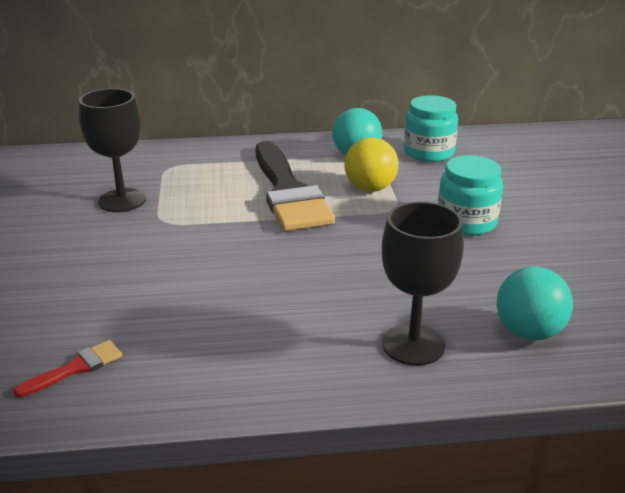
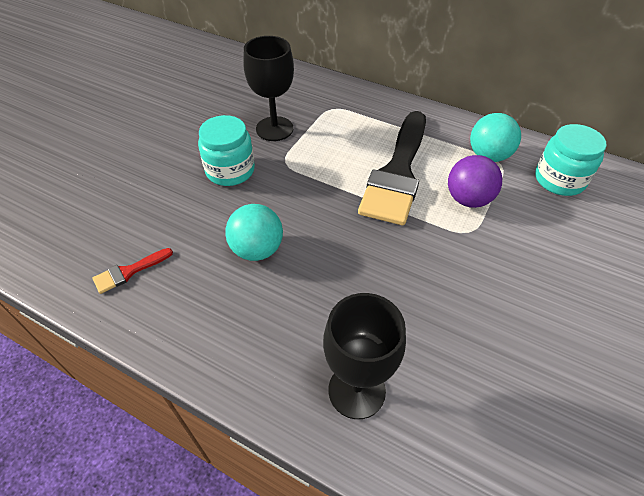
camera: 35 degrees right, 20 degrees up
(76, 368) = (129, 272): red brush -> red brush turned 150 degrees clockwise
(370, 188) = (468, 199): yellow ball -> purple ball
(466, 222) = (522, 280): turquoise jar -> turquoise jar (230, 170)
(528, 332) = (466, 440): turquoise ball -> turquoise ball (257, 249)

